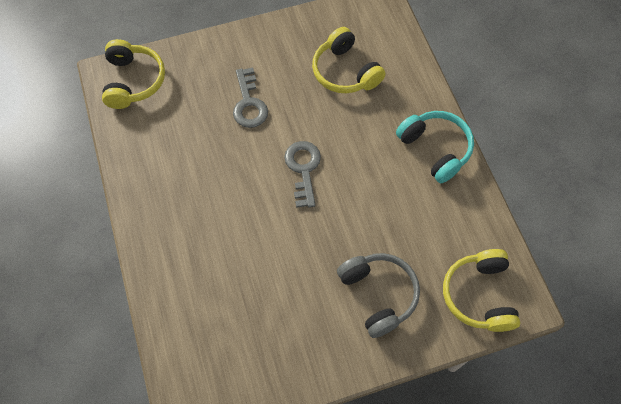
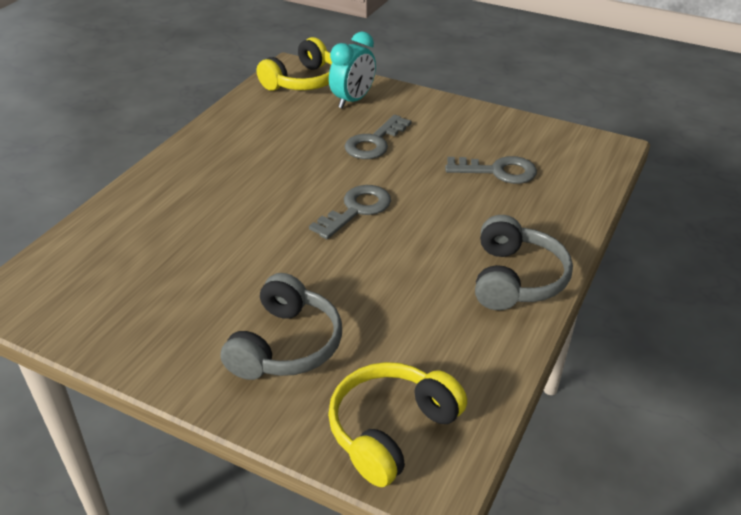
camera: 45 degrees right, 25 degrees down
(190, 74) = (353, 100): none -> turquoise clock
(345, 72) = (498, 171): yellow headphones -> grey key
(435, 149) = (516, 279): turquoise headphones -> grey headphones

